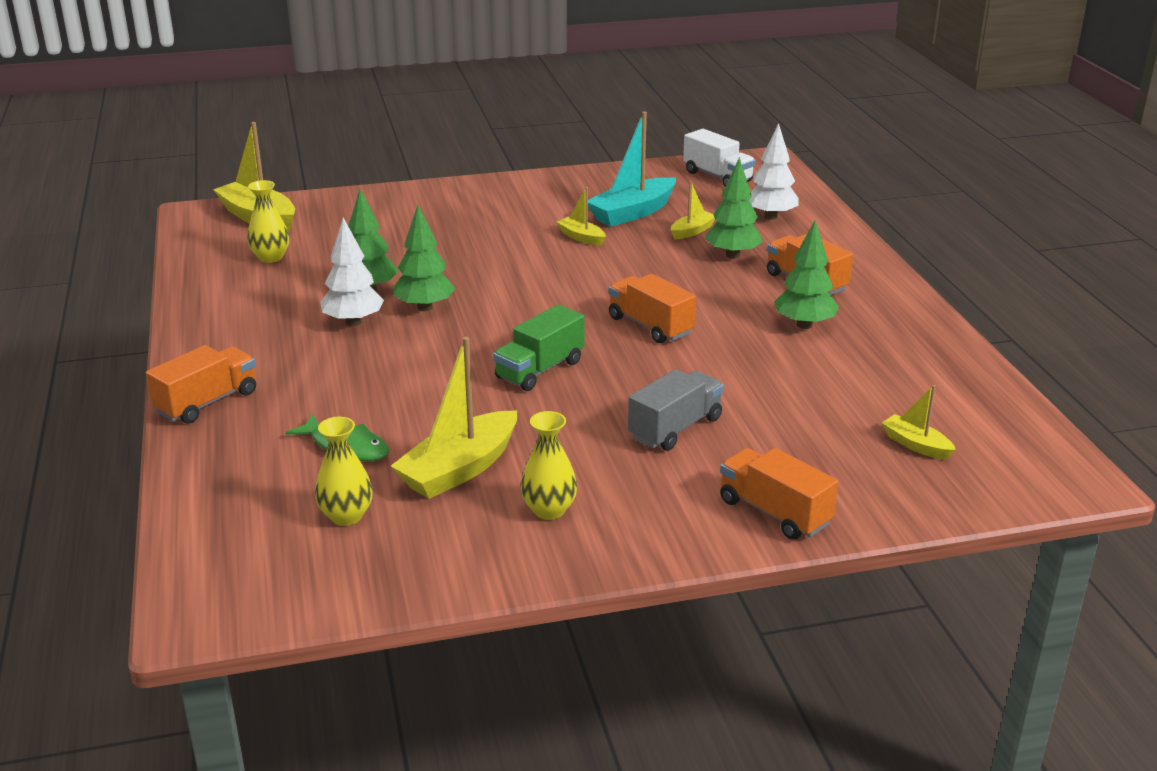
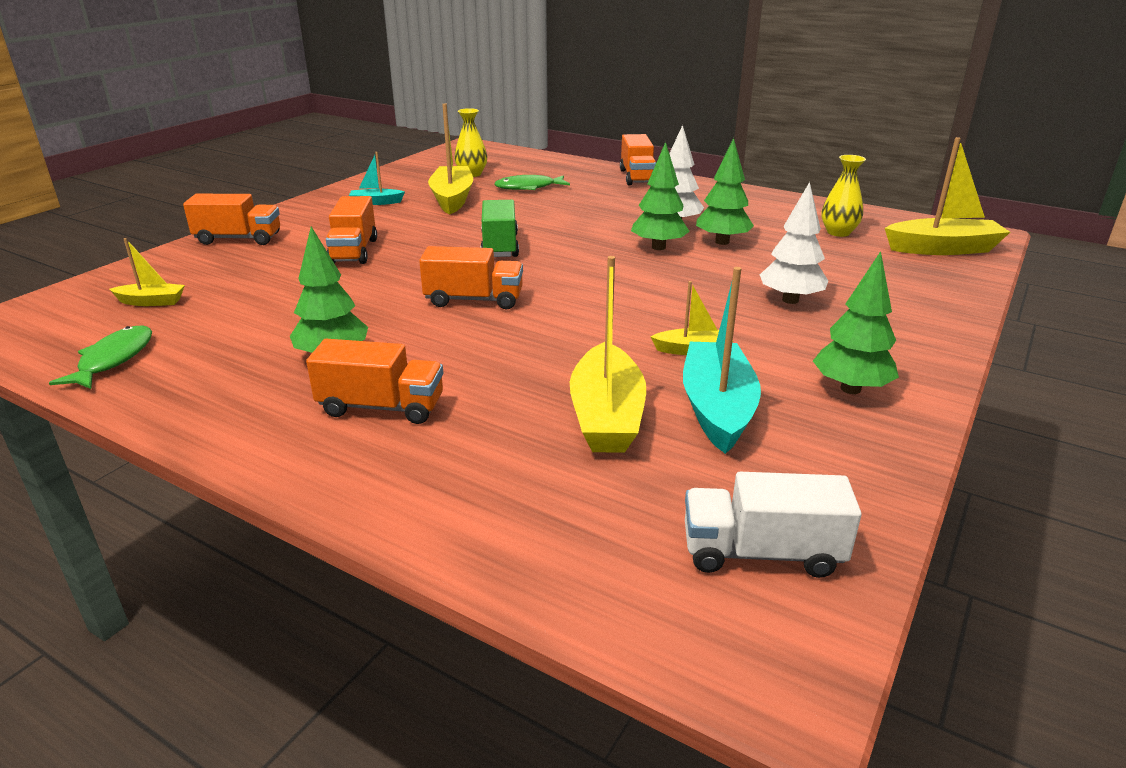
camera: 135 degrees right, 0 degrees up
(549, 510) = (376, 202): yellow vase -> turquoise boat
(675, 428) = (354, 251): grey truck -> orange truck
(692, 231) = (606, 416): yellow boat -> yellow boat, size x1.89
(732, 255) = (510, 404): green tree -> green tree (850, 388)
(770, 217) = (554, 498): white tree -> white tree (790, 300)
(967, 390) = (113, 359): none -> green fish

